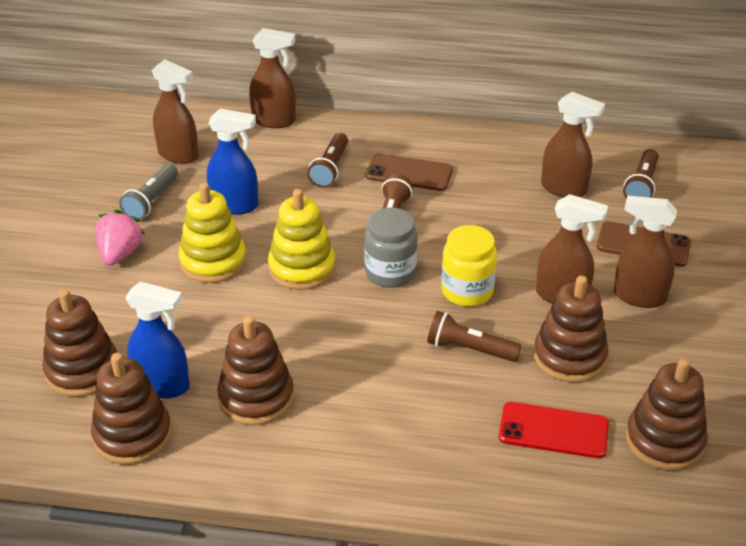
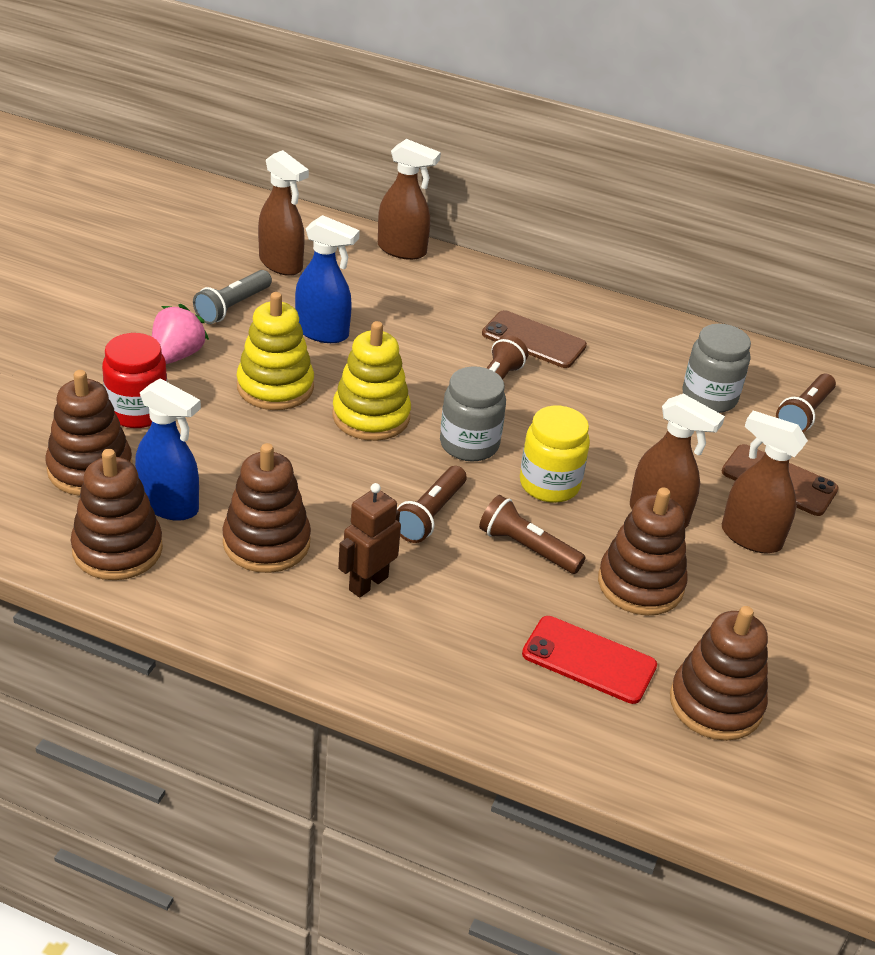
camera: 10 degrees right, 0 degrees up
(104, 310) = (137, 411): none -> red jar
(330, 169) = (445, 316): brown flashlight -> brown flashlight (430, 515)
(353, 411) = (368, 583): none -> brown robot
(564, 189) = (709, 397): brown spray bottle -> grey jar

